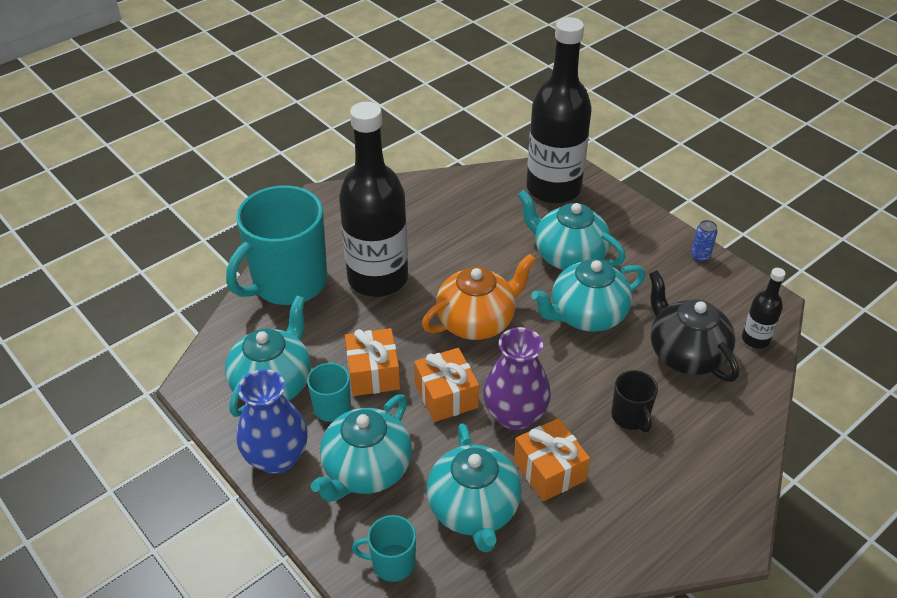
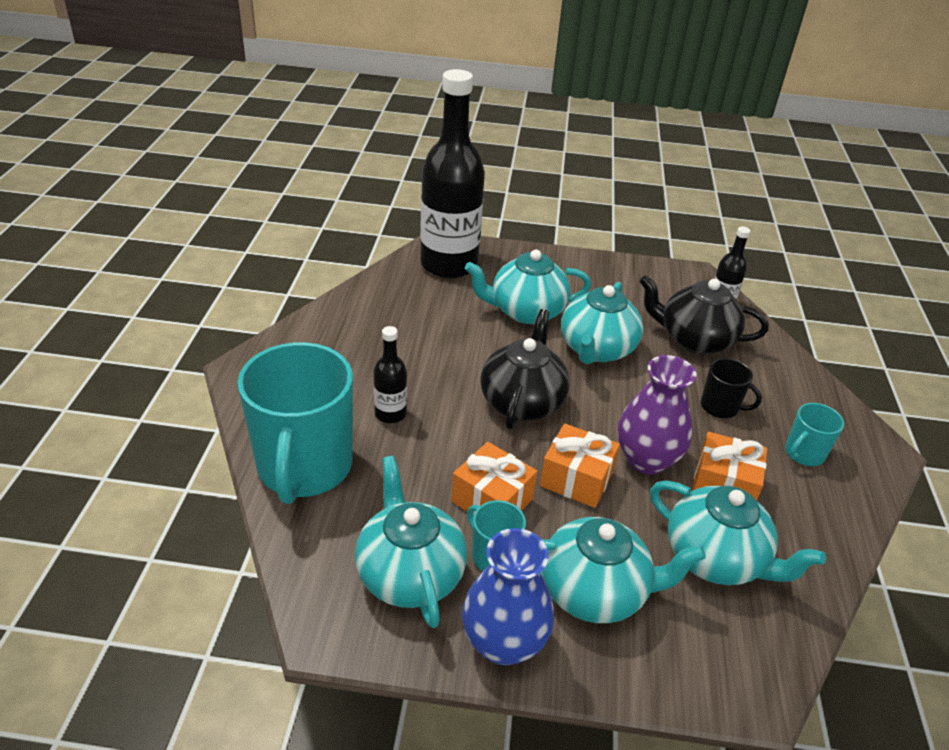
camera: 45 degrees left, 5 degrees down
(366, 470) = (595, 591): turquoise teapot -> turquoise teapot turned 75 degrees counterclockwise
(378, 278) = (390, 414): black bottle -> black bottle, size x0.44
(392, 563) = (718, 656): turquoise mug -> turquoise mug (803, 453)
(477, 321) = (522, 401): orange teapot -> black teapot
(700, 256) = (615, 266): blue can -> none

